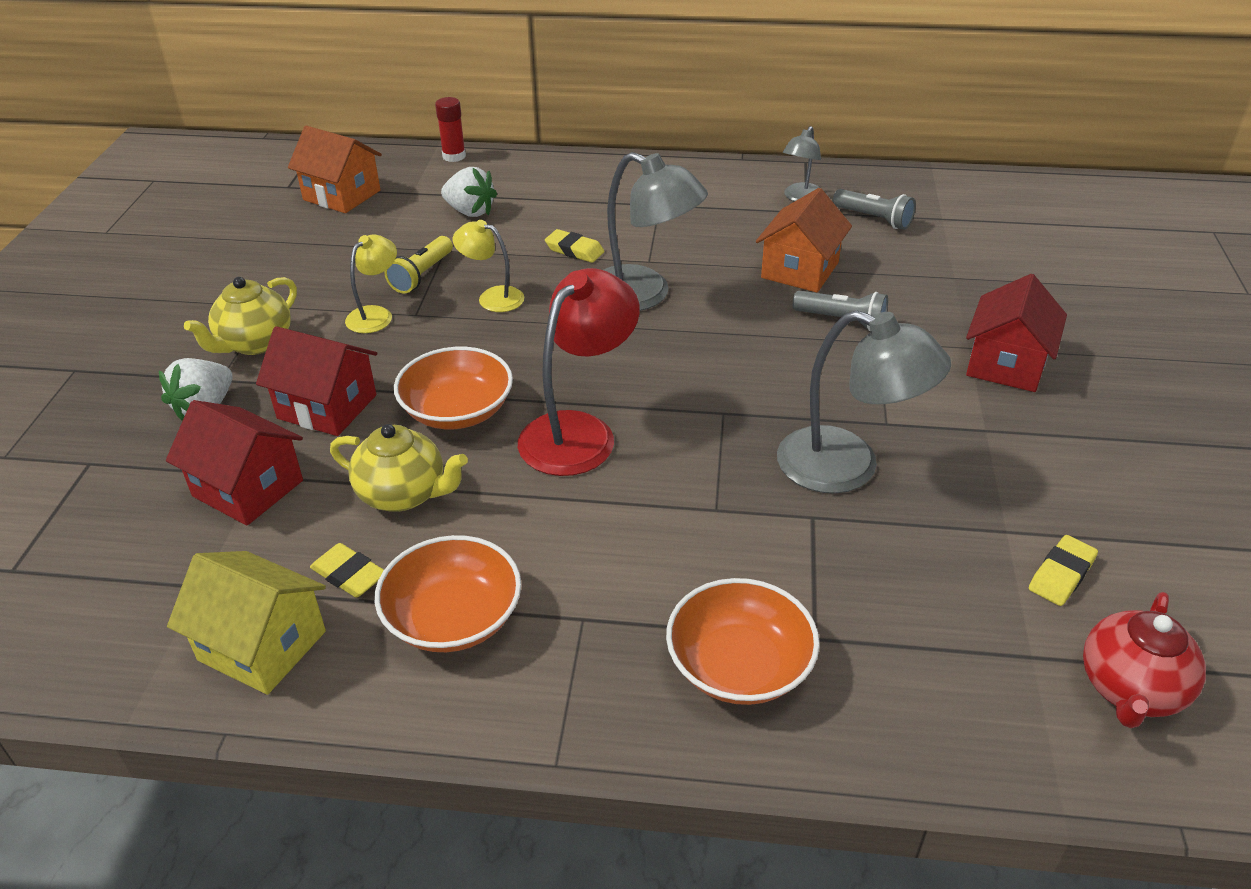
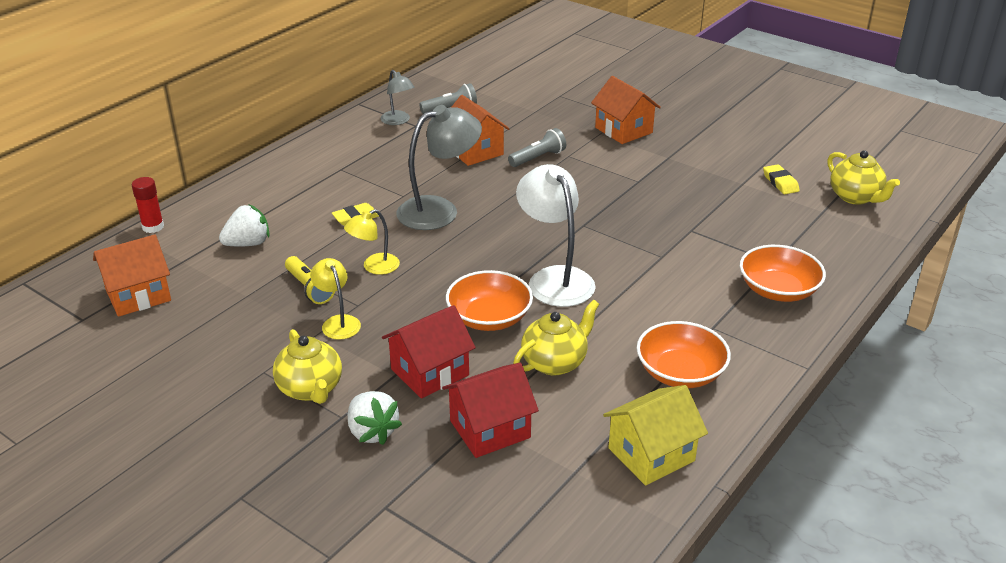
camera: 60 degrees left, 5 degrees down
(349, 575) = (614, 403): yellow eraser -> none
(579, 432) = (554, 278): red lamp -> white lamp
(848, 467) = (662, 205): grey lamp -> none
(1006, 364) = (623, 130): red house -> orange house
(1130, 689) = (855, 197): red teapot -> yellow teapot

